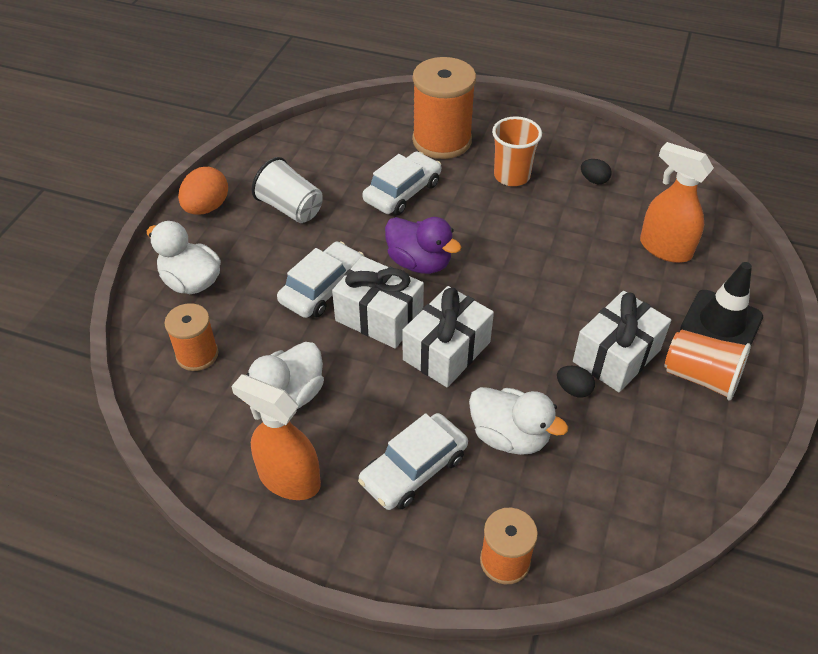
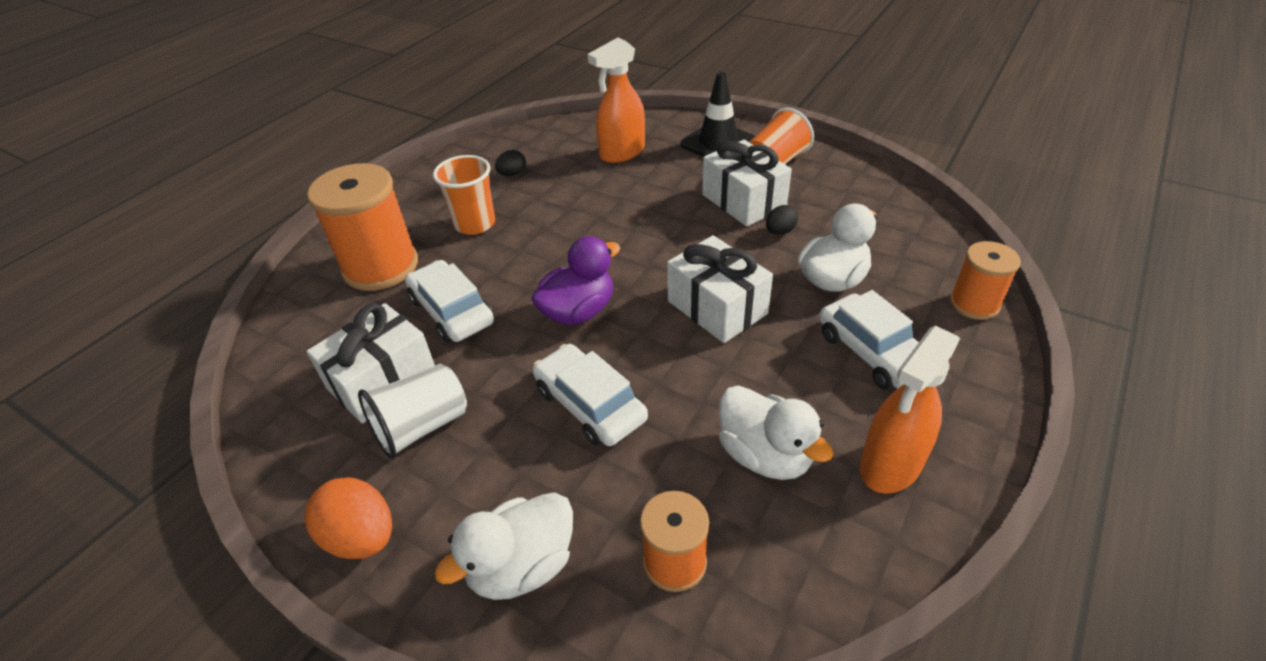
camera: 75 degrees left, 5 degrees down
(379, 317) = (654, 356): white gift -> white gift (382, 380)

